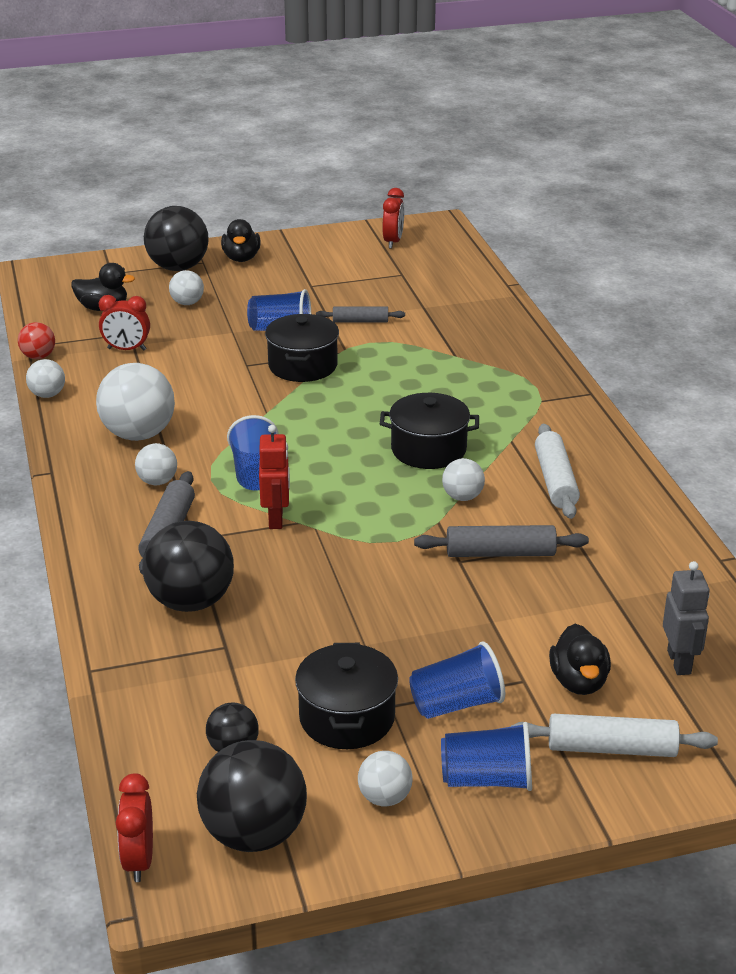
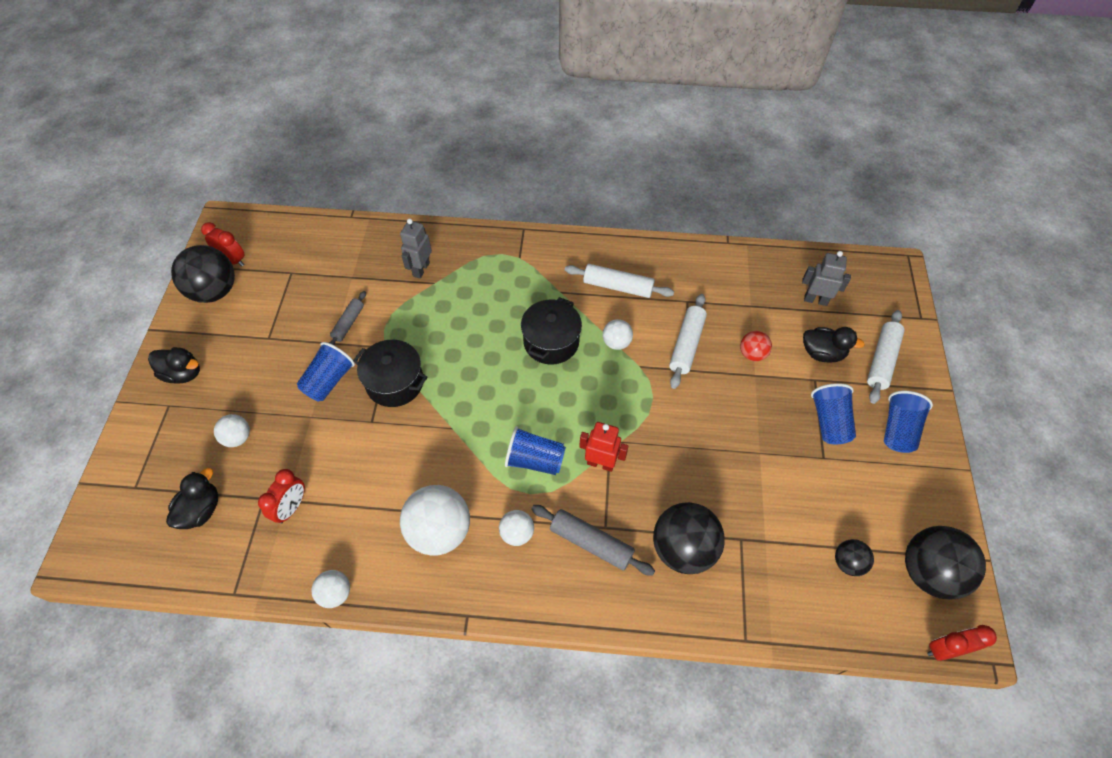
camera: 70 degrees left, 25 degrees up
(38, 356) = (260, 588): red ball -> red ball (752, 354)
(139, 860) = (945, 649): red clock -> red clock turned 150 degrees clockwise
(178, 267) = (164, 428): black ball -> black ball (214, 291)
(347, 717) = (830, 486): black pot -> none
(384, 797) = (906, 488): white ball -> none
(468, 343) = (421, 269): none -> grey robot
(500, 553) = (686, 345): grey rolling pin -> white rolling pin

